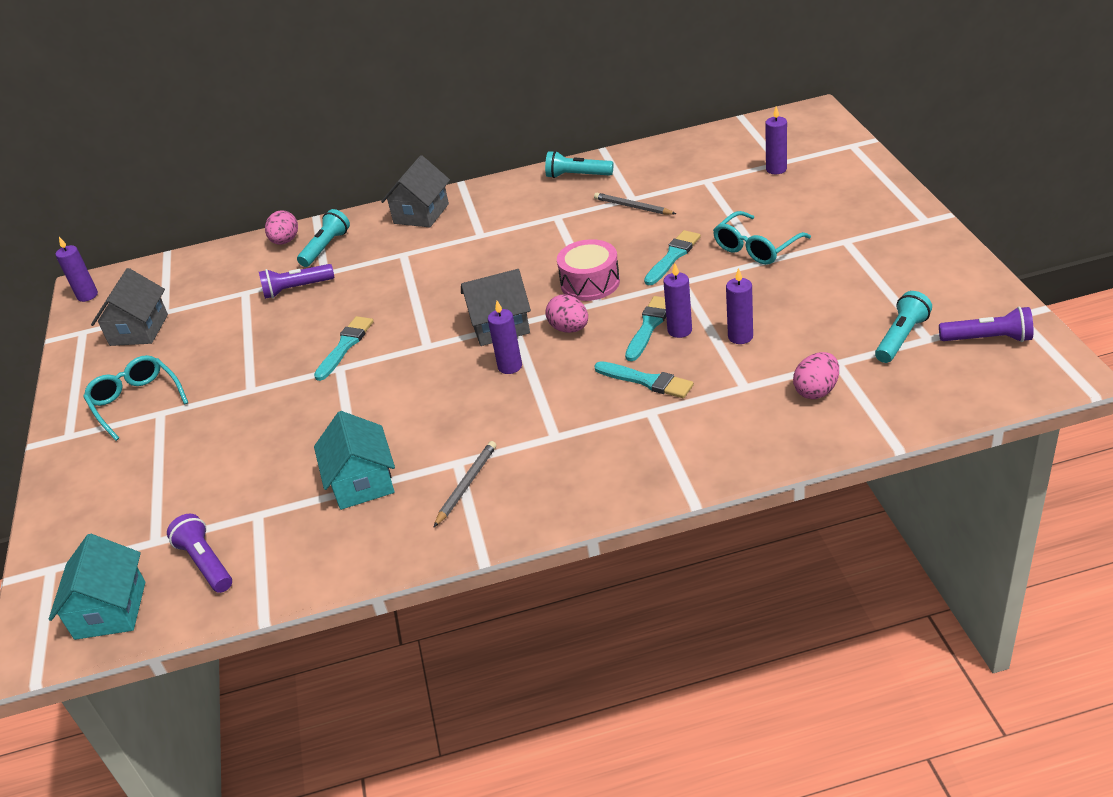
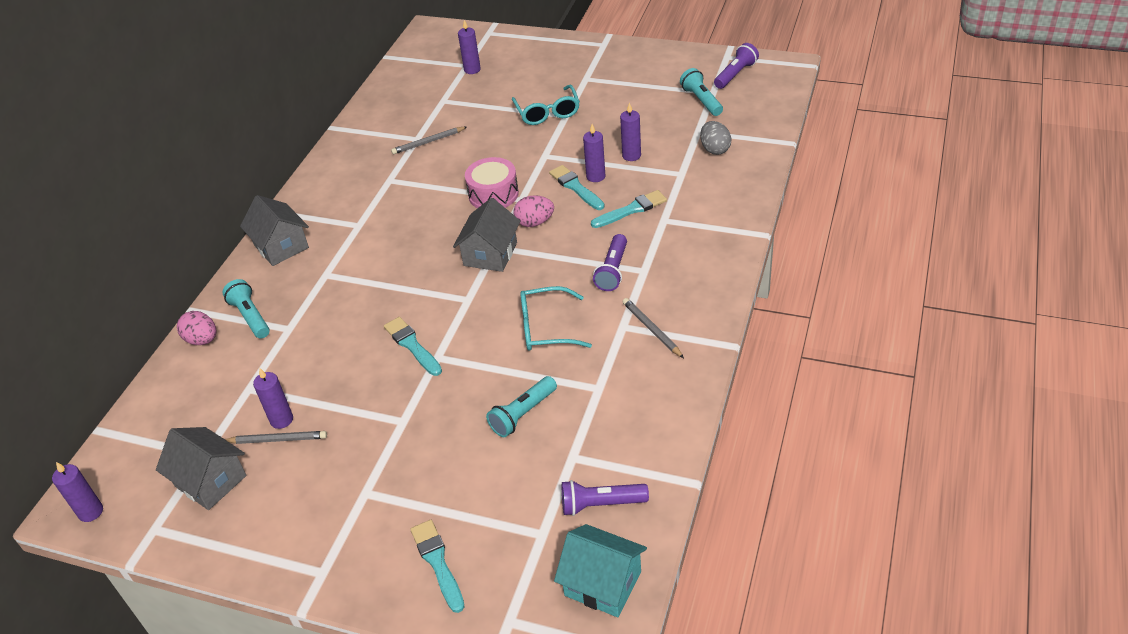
camera: 60 degrees left, 5 degrees up
(136, 401) = (327, 507): turquoise glasses -> turquoise glasses (545, 328)
(196, 337) = (277, 439): none -> grey pencil
(297, 289) = (290, 352): purple flashlight -> purple flashlight (613, 270)
(362, 482) = (594, 384): turquoise house -> none
(510, 366) = (544, 265): purple candle -> purple candle (281, 420)
(577, 176) = (349, 151): turquoise flashlight -> turquoise flashlight (523, 414)
(673, 256) = (511, 148): turquoise brush -> turquoise brush (437, 562)
(816, 391) = (715, 149): pink egg -> grey egg

